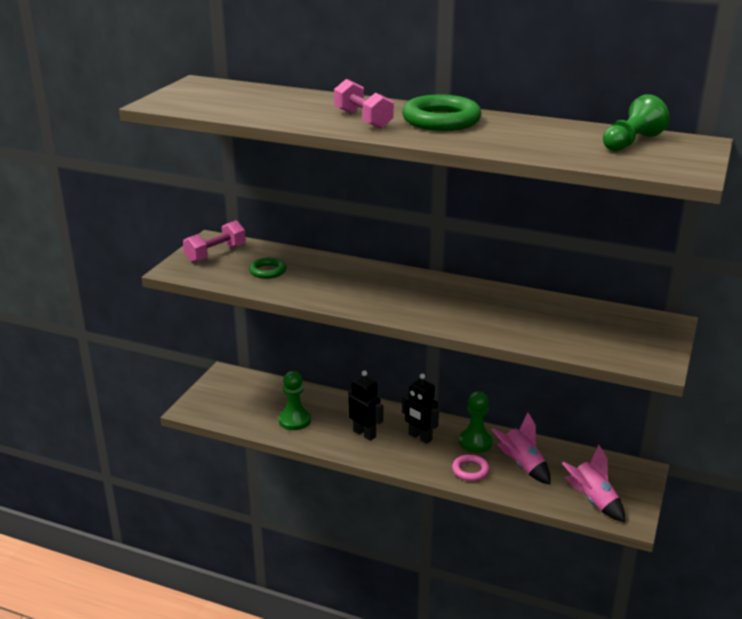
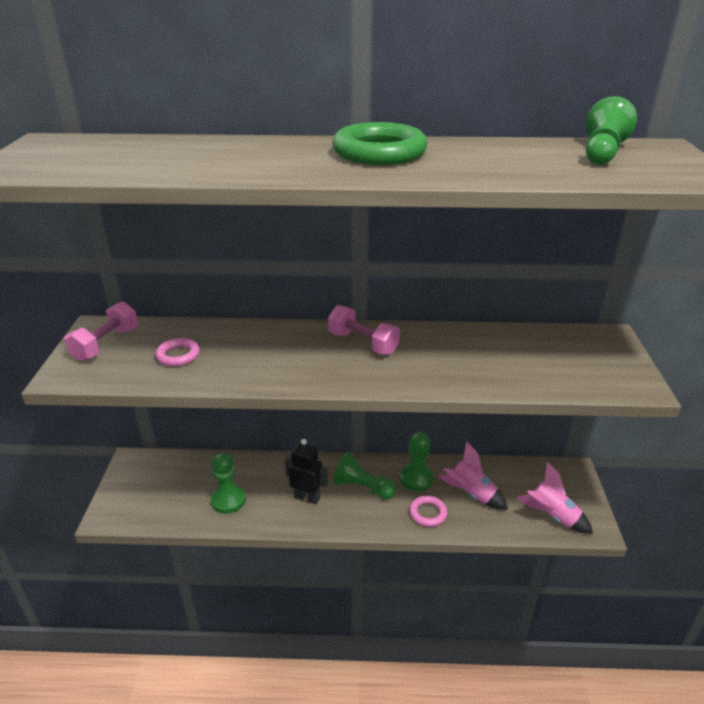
camera: 20 degrees left, 5 degrees up
(267, 271) = (178, 355): green ring -> pink ring
(363, 119) = (288, 162): pink dumbbell -> pink dumbbell (363, 343)
(420, 437) = (362, 487): black robot -> green pawn

